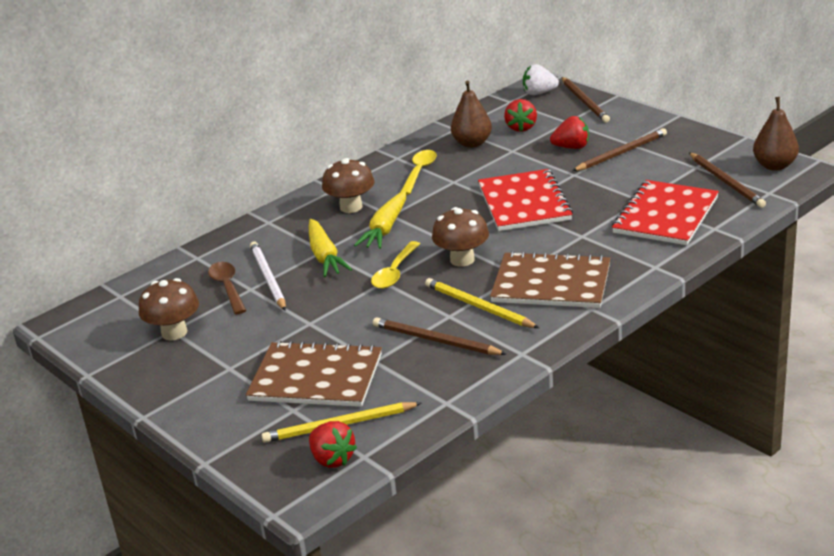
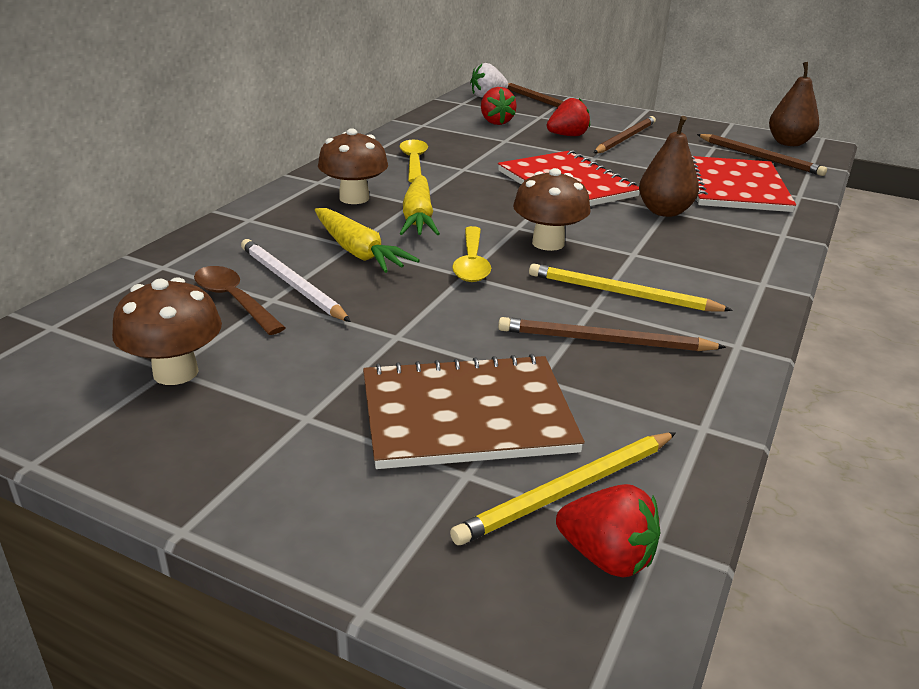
camera: 25 degrees left, 0 degrees up
(472, 143) = (453, 136): brown pear -> brown pear (664, 212)
(551, 283) = (685, 260): brown notebook -> none

